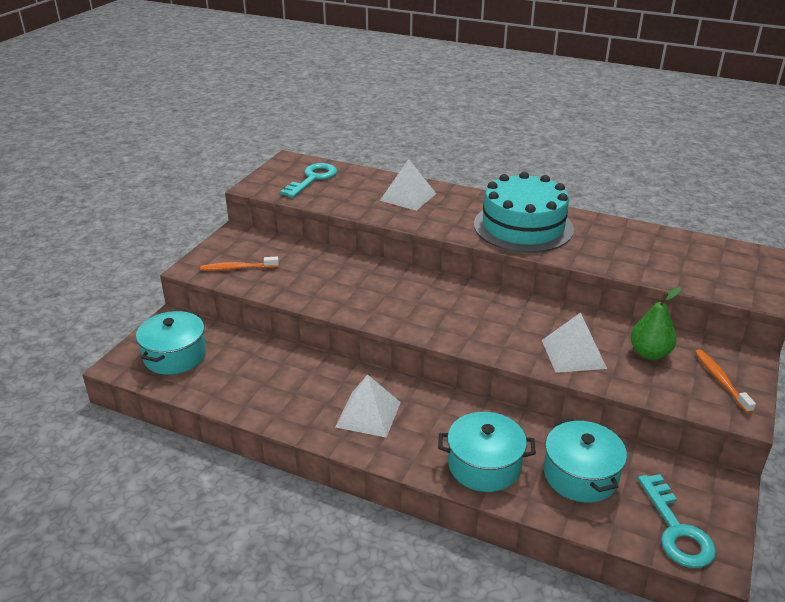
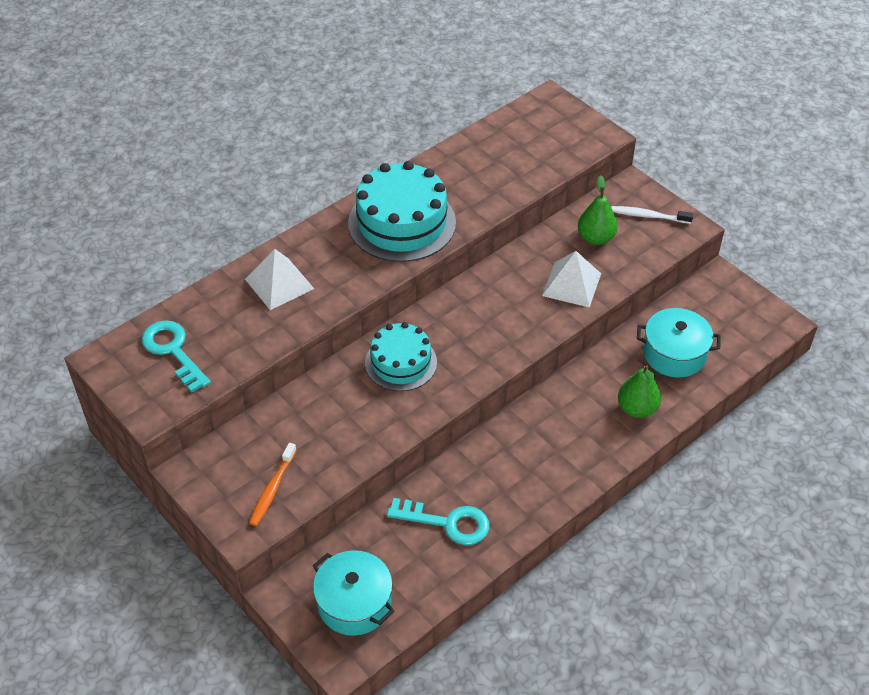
camera: 65 degrees left, 15 degrees up
(368, 414) = (535, 464): white pyramid -> none
(399, 288) = (401, 362): none -> turquoise cake
(484, 465) = (637, 409): turquoise pot -> green pear
(676, 529) = (748, 328): turquoise key -> turquoise key (447, 522)
(720, 380) = (648, 216): orange toothbrush -> white toothbrush

